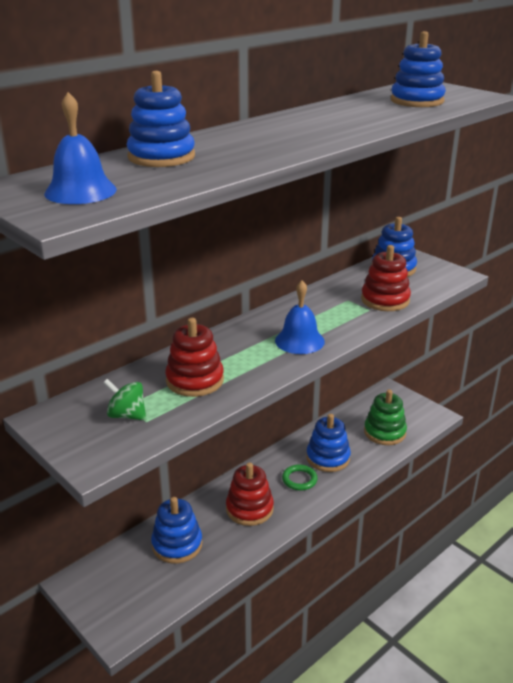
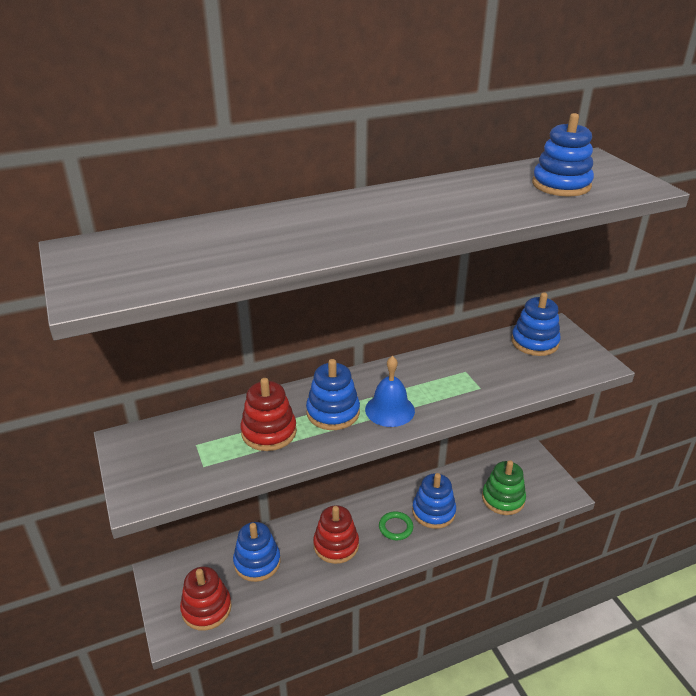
camera: 20 degrees right, 5 degrees up
(80, 191) = (131, 266): blue bell -> none
(127, 415) = (191, 455): green spinning top -> none
(161, 157) = (238, 231): blue stacking toy -> blue stacking toy (333, 412)
(385, 300) = (503, 380): red stacking toy -> red stacking toy (206, 608)

